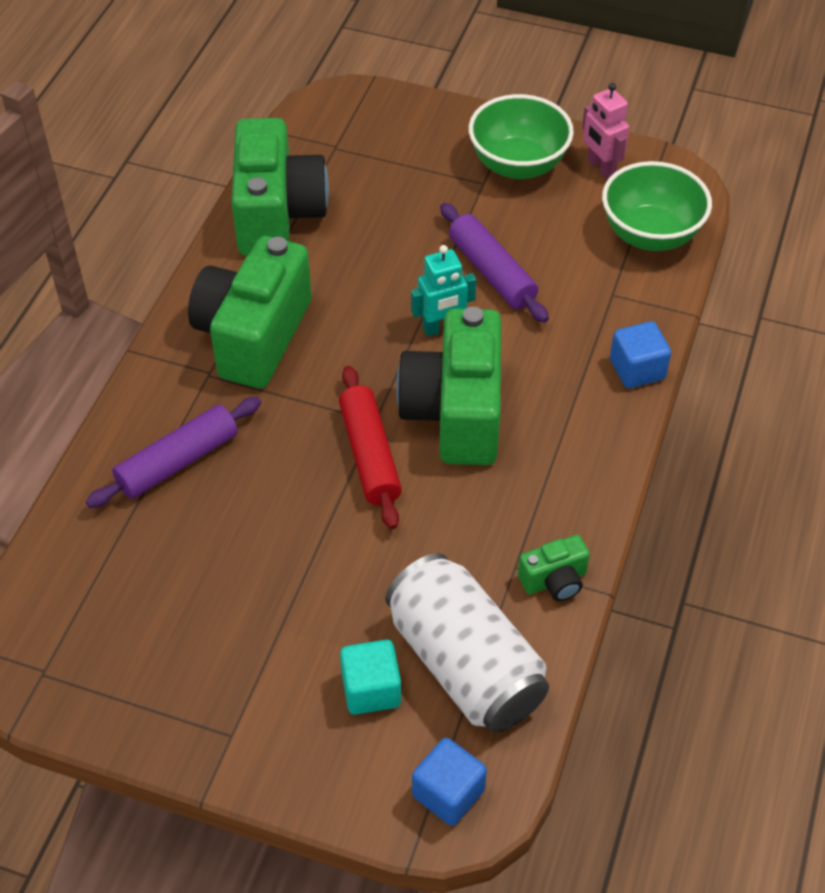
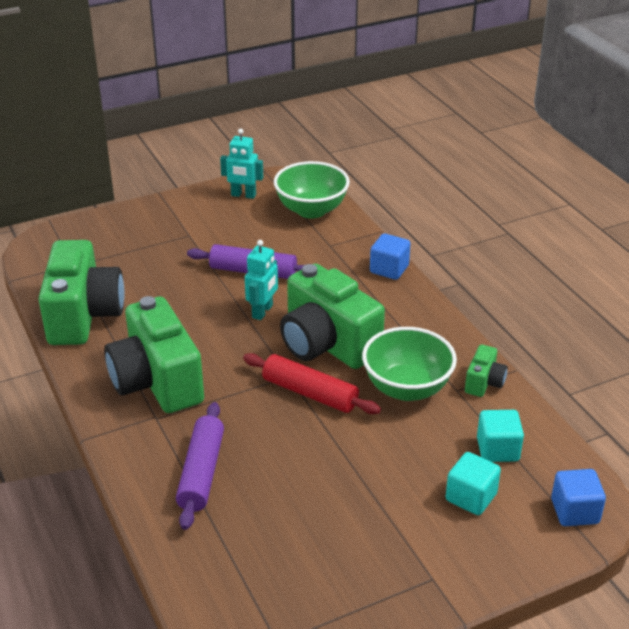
camera: 45 degrees left, 15 degrees down
(277, 214) = (84, 315): green camera -> green camera turned 45 degrees clockwise
(465, 664) = (497, 449): white can -> turquoise cube
(518, 165) = (197, 217): green bowl -> green bowl (407, 388)
(600, 167) = (243, 195): pink robot -> turquoise robot

